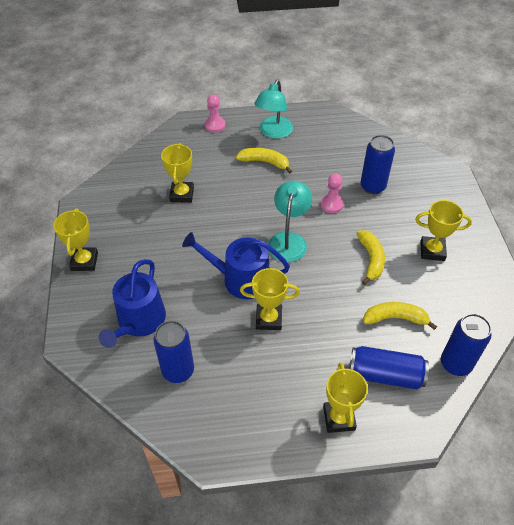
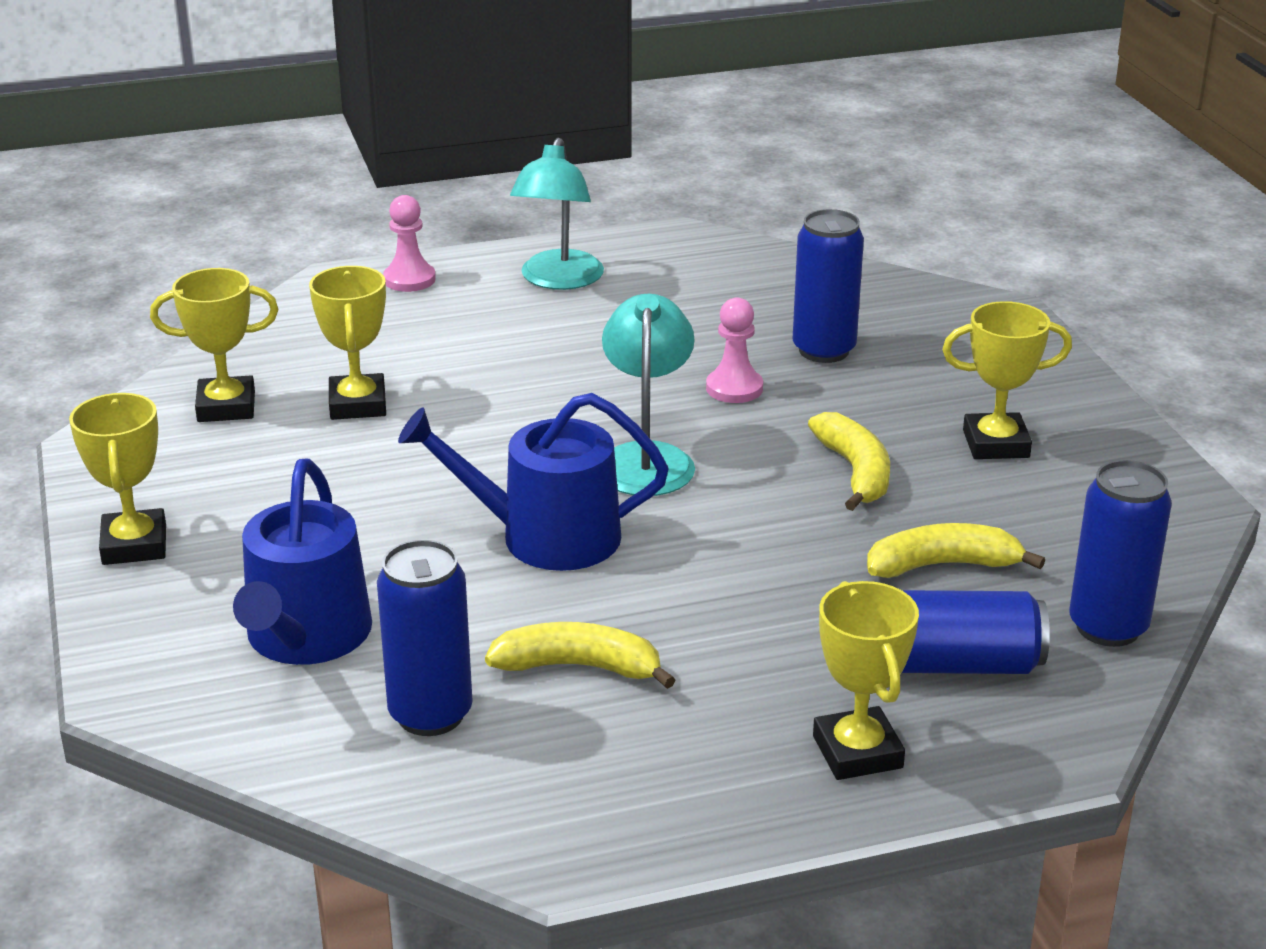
camera: 10 degrees left, 20 degrees down
(264, 162) = (550, 332): yellow banana -> yellow banana (579, 667)
(269, 319) = (635, 599): yellow trophy -> yellow trophy (226, 407)

